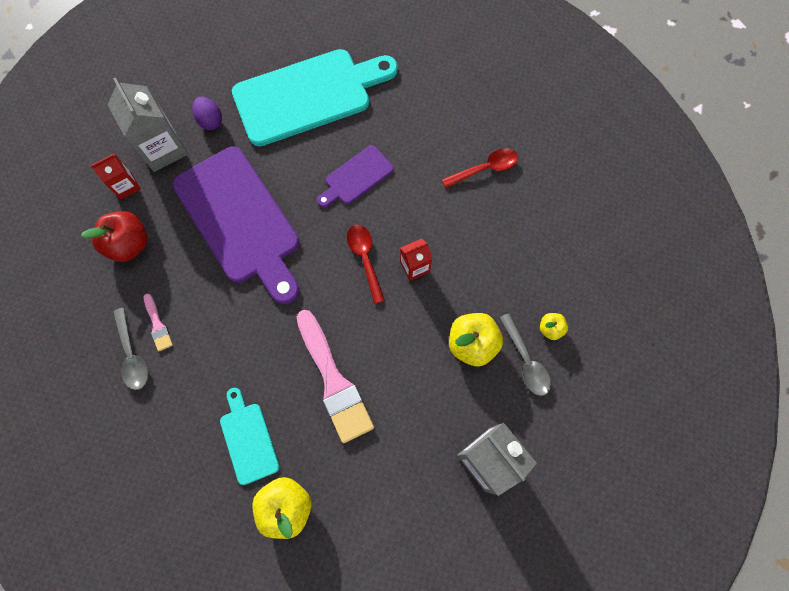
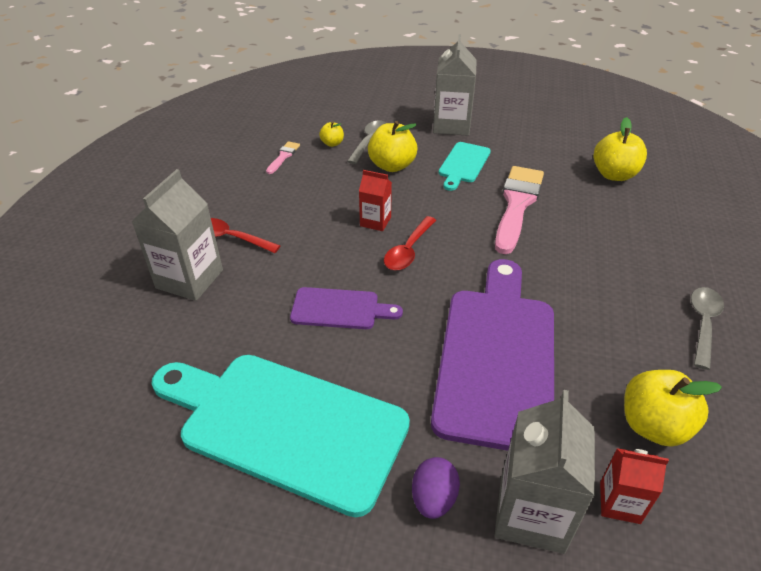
camera: 135 degrees left, 30 degrees down
(129, 244) = (653, 425): red apple -> yellow apple
(158, 325) = (659, 329): pink brush -> pink brush (283, 156)
(248, 439) = (618, 215): turquoise cutting board -> turquoise cutting board (463, 164)
(463, 122) = (189, 279): none -> grey carton

